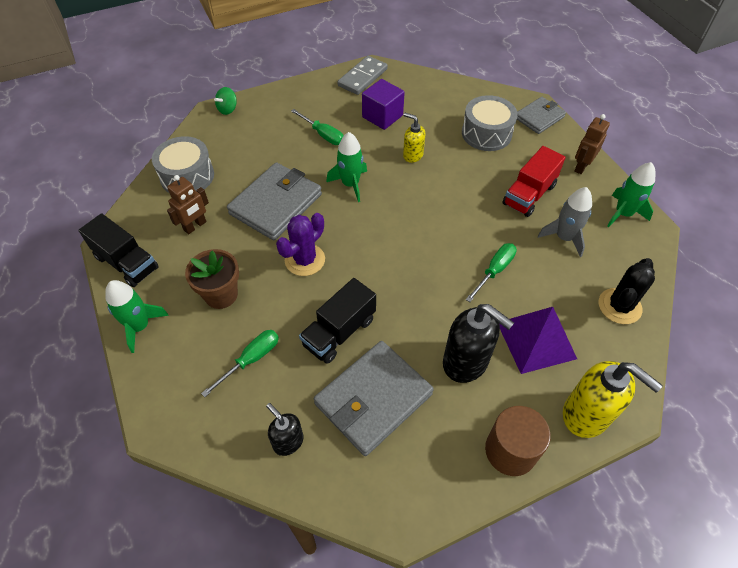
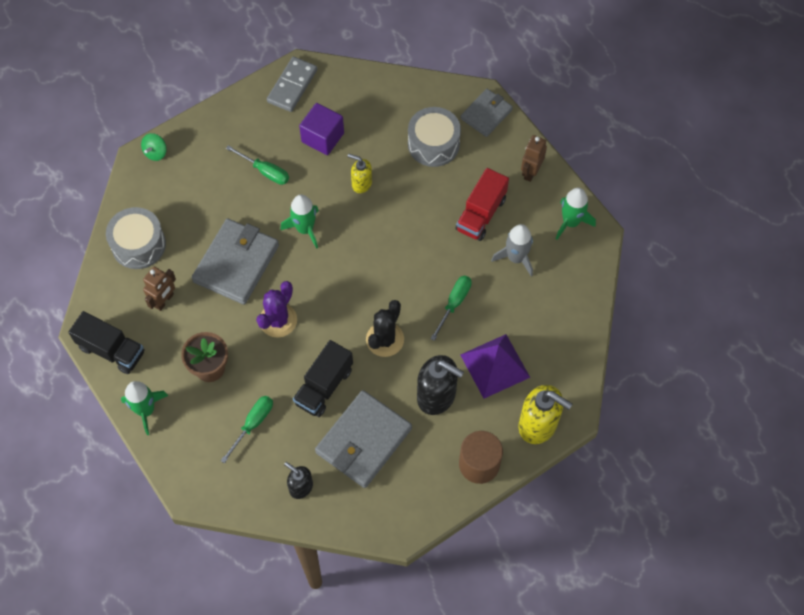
camera: 10 degrees left, 10 degrees up
(619, 306) = (566, 321): black cactus -> black cactus (385, 339)

